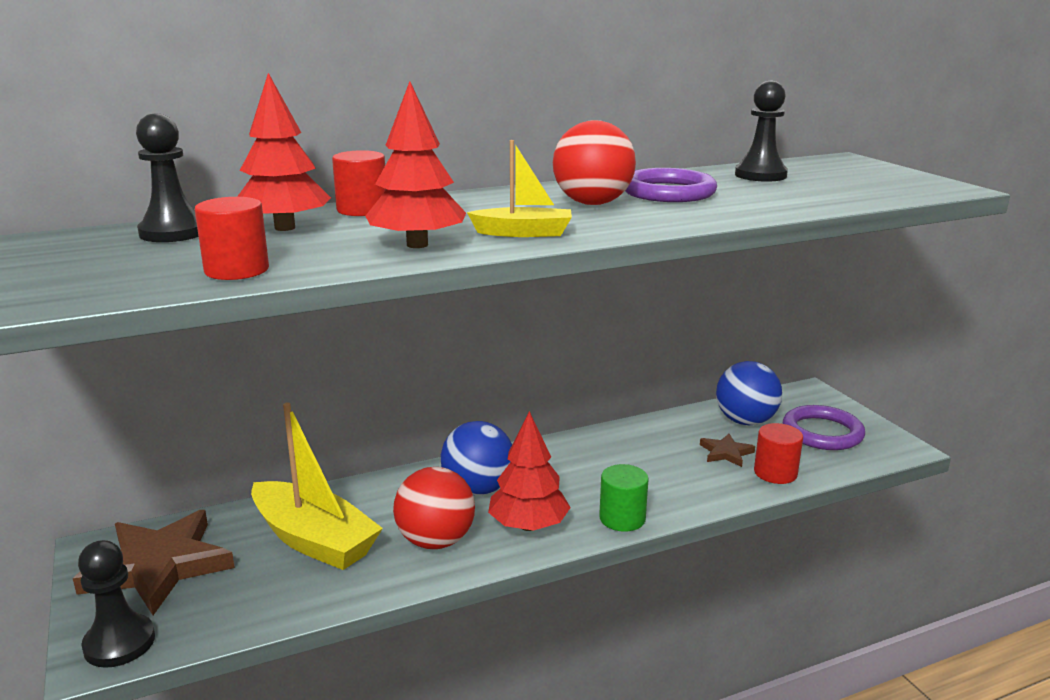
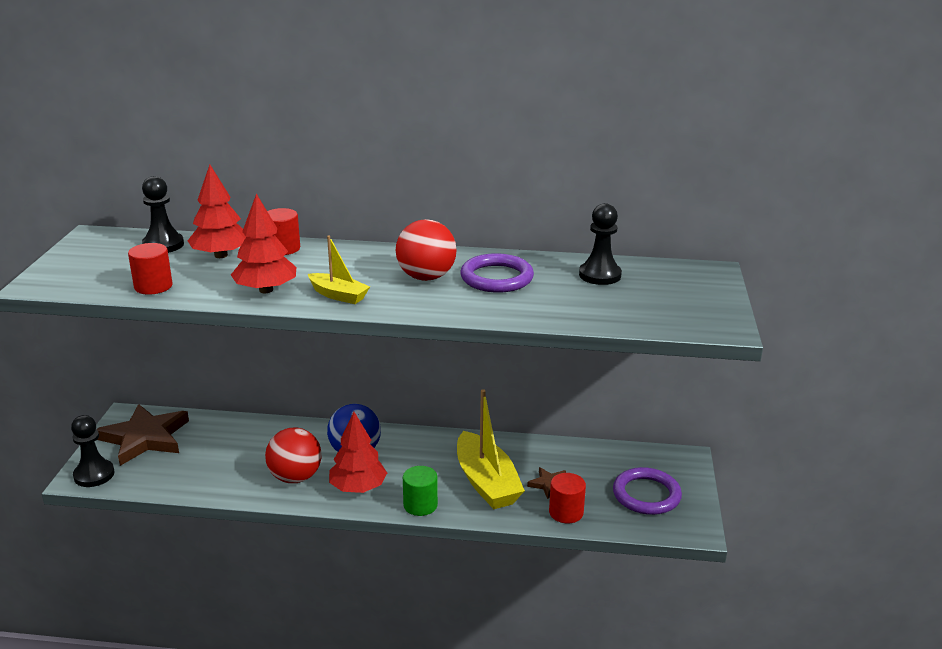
camera: 30 degrees right, 5 degrees up
(314, 540) = (232, 451): yellow boat -> yellow boat (486, 482)
(745, 421) = (597, 465): blue ball -> none

